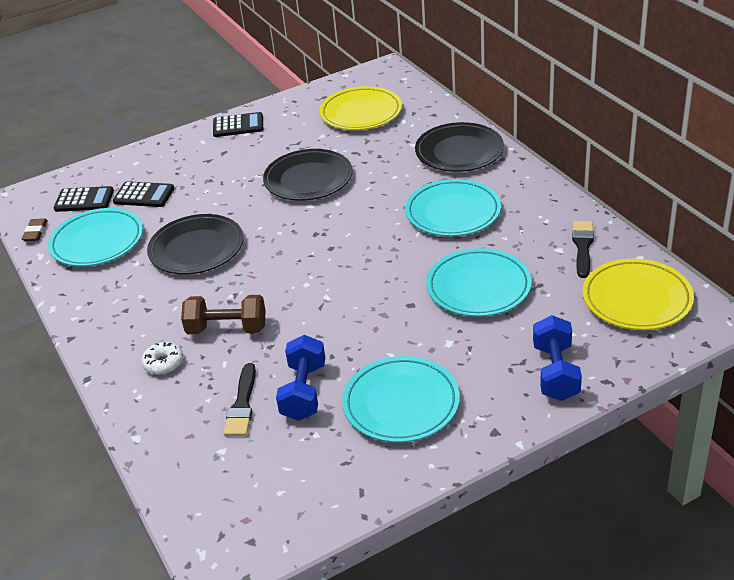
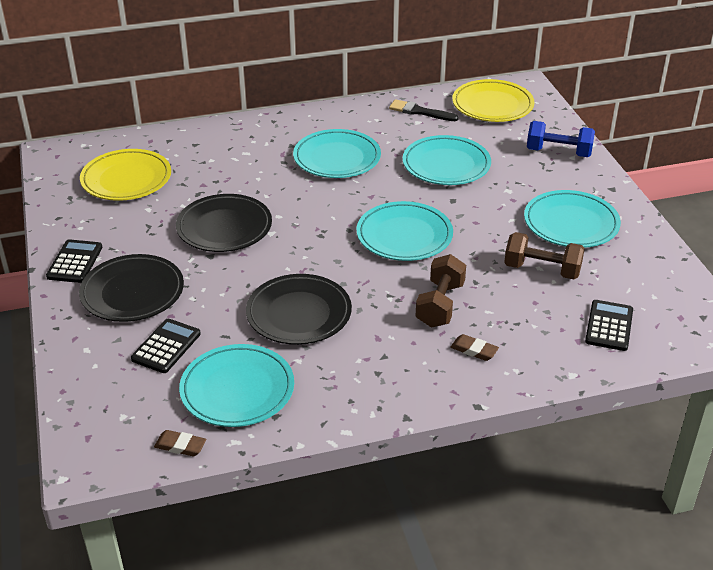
camera: 80 degrees left, 0 degrees up
(84, 200) = (138, 398): black calculator -> black calculator (609, 326)
(163, 363) = (474, 350): white donut -> brown eraser
(242, 405) = (547, 306): black brush -> none
(304, 392) = (542, 270): blue dumbbell -> brown dumbbell
(332, 284) = (404, 236): none -> turquoise plate
(459, 152) = (245, 139): black plate -> black plate (132, 292)

